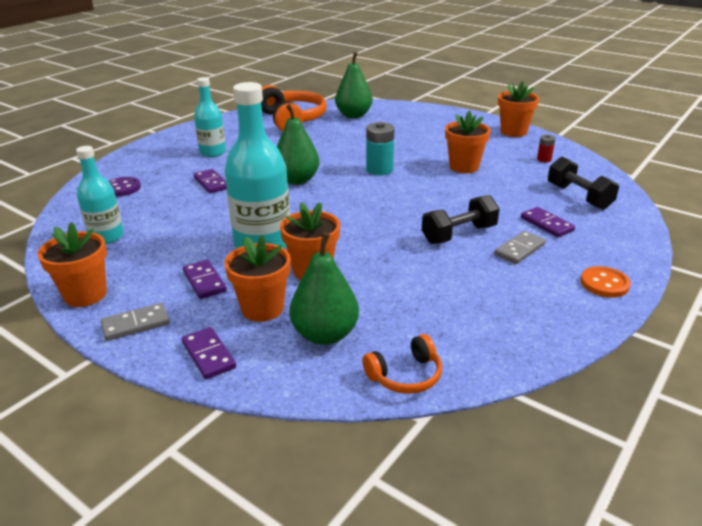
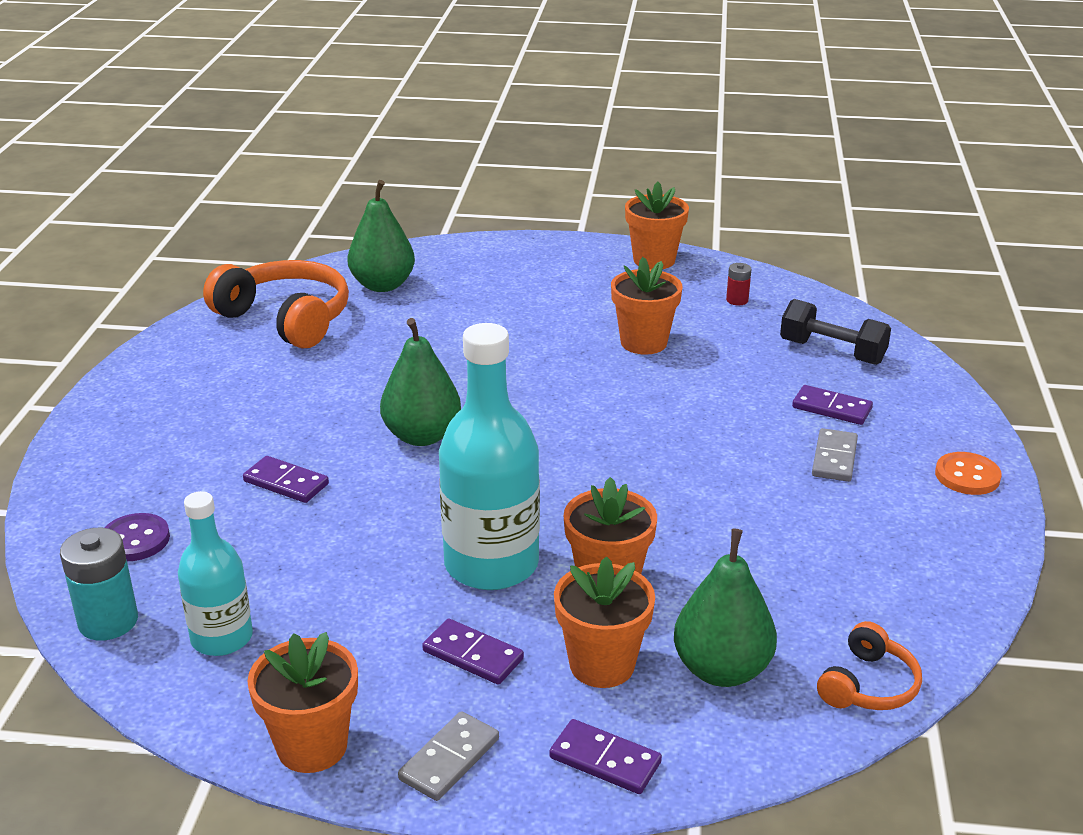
camera: 30 degrees left, 0 degrees up
(213, 152) = (218, 422): turquoise bottle -> none
(379, 170) = (529, 381): turquoise battery -> turquoise battery (108, 621)
(459, 234) = (741, 459): black dumbbell -> none

